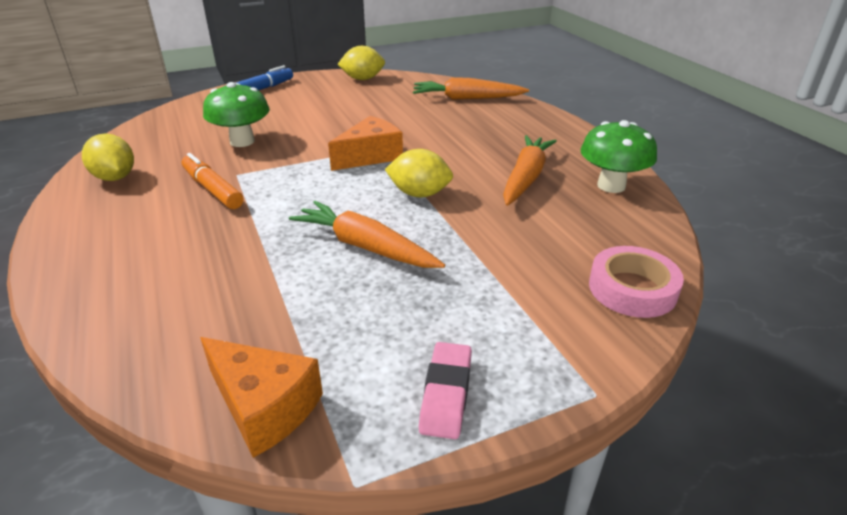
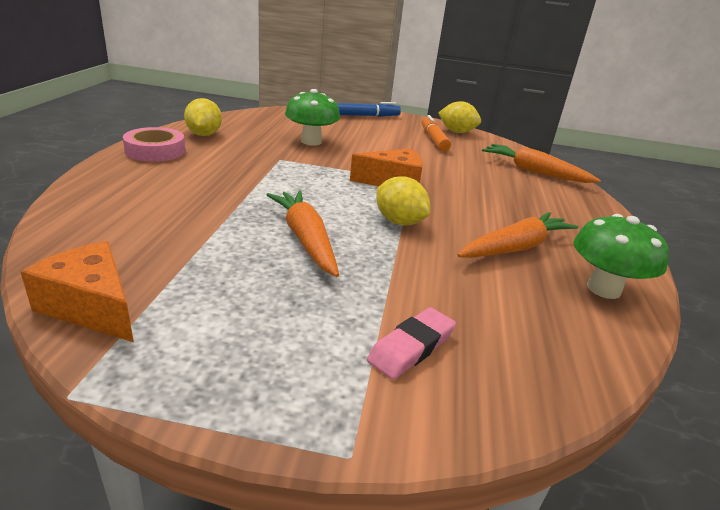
camera: 30 degrees right, 5 degrees down
(212, 189) = (252, 162): orange marker -> orange marker (433, 139)
(264, 407) = (91, 307): orange cheese -> orange cheese turned 150 degrees clockwise
(446, 393) = (221, 373): pink eraser -> pink eraser (411, 347)
(632, 289) = (512, 386): pink tape -> pink tape (155, 151)

